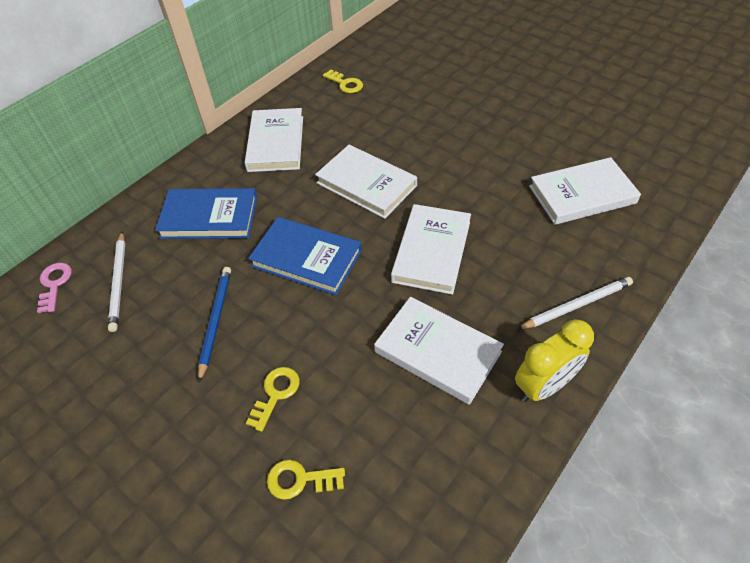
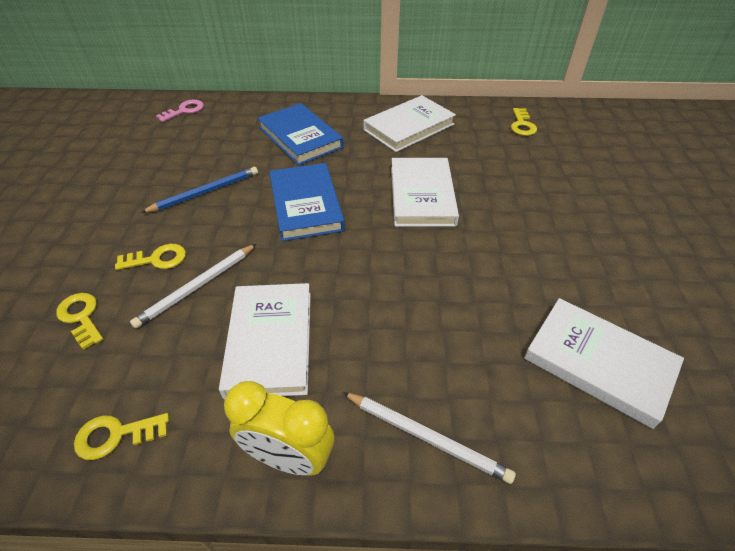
camera: 50 degrees right, 5 degrees down
(119, 282) = (206, 133): white pencil -> white pencil (197, 287)
(432, 251) = (387, 277): white book -> none
(453, 490) = (116, 435): none -> yellow key

